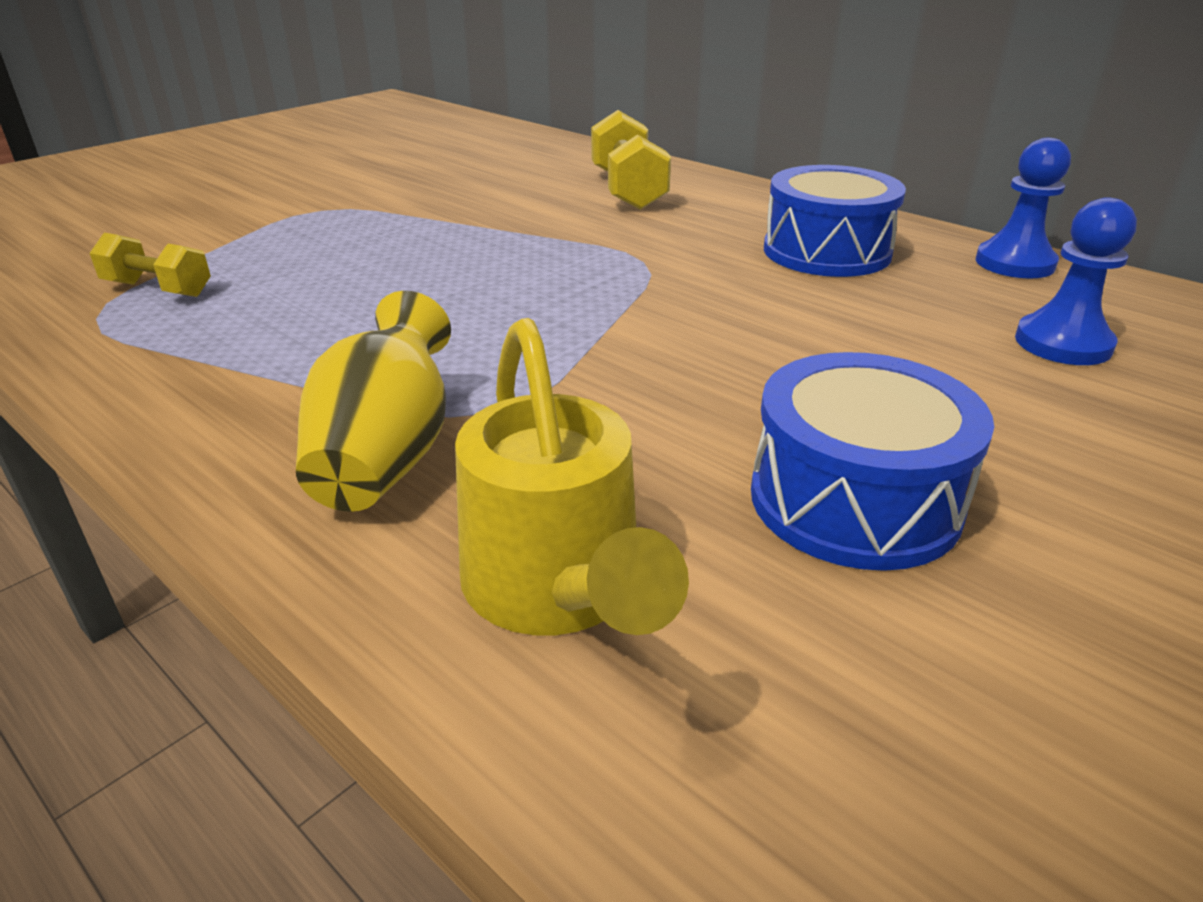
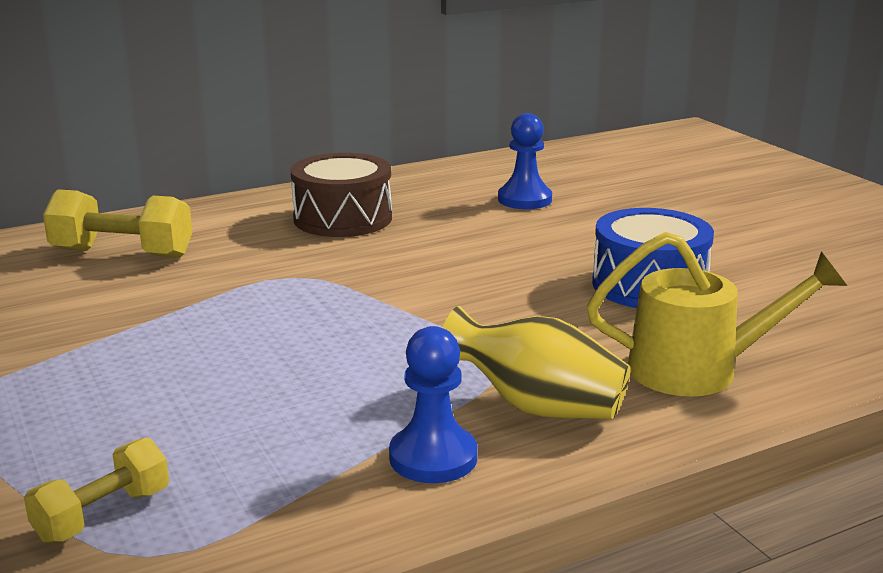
camera: 70 degrees left, 10 degrees down
(826, 251) = (343, 218): blue drum -> brown drum
(1014, 263) = (415, 179): blue pawn -> blue pawn (433, 457)

